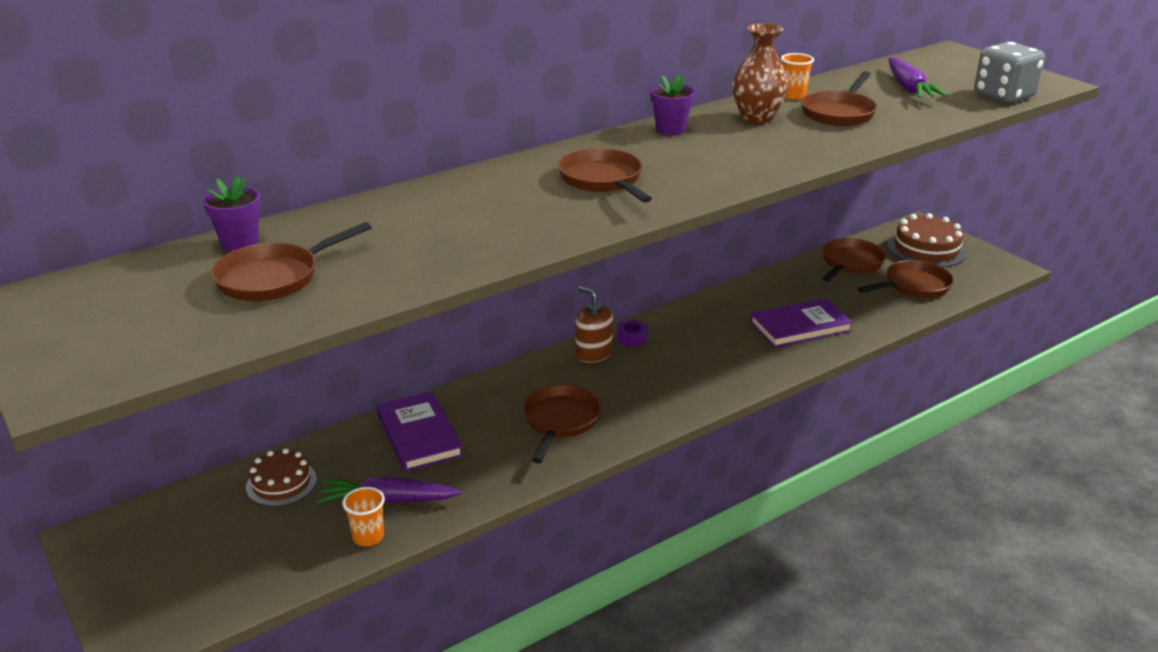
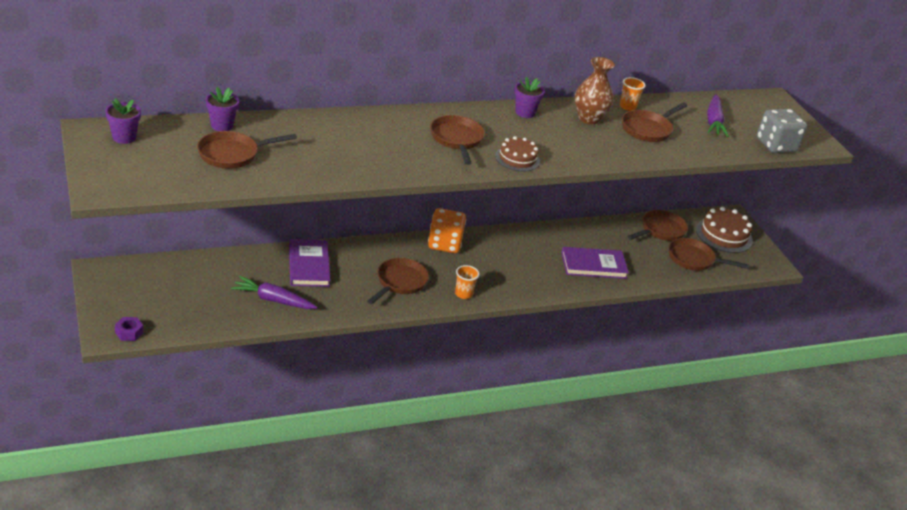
camera: 10 degrees right, 5 degrees up
(79, 297) = (124, 137): none -> purple flower pot
(281, 483) = (216, 271): brown cake -> brown cake (517, 158)
(368, 537) = (253, 317): orange cup -> orange cup (463, 294)
(593, 353) = (444, 244): brown soap dispenser -> orange dice
(632, 338) = (475, 241): purple nut -> purple nut (129, 332)
(913, 286) = (694, 259): brown pan -> brown pan turned 150 degrees counterclockwise

